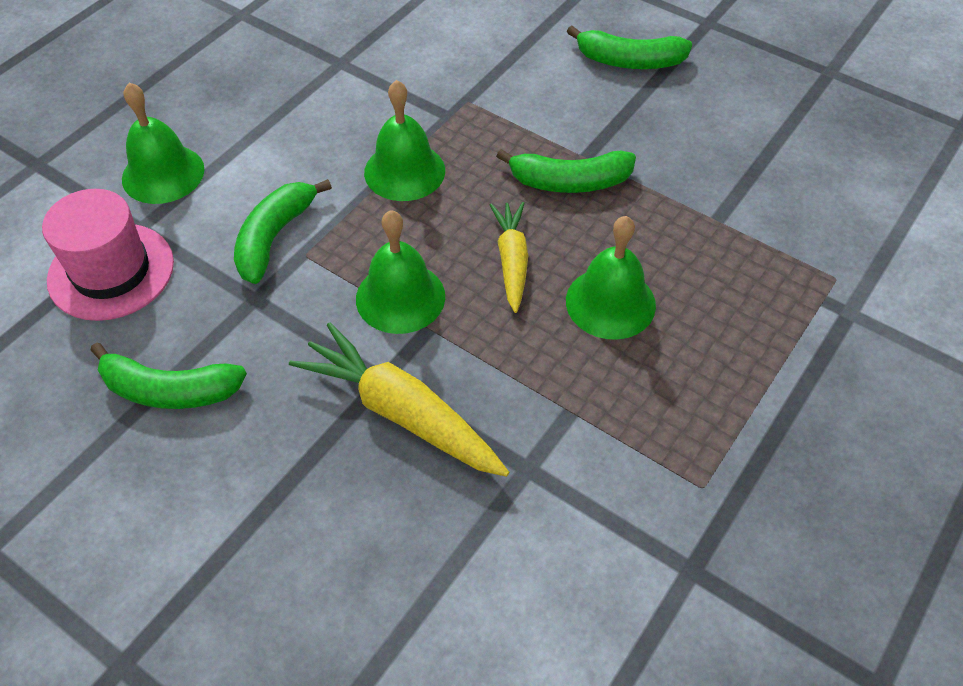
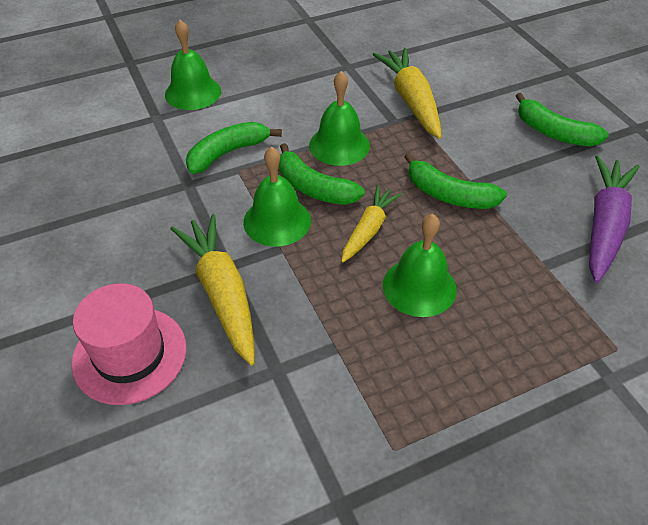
camera: 30 degrees right, 5 degrees down
(111, 271) = (122, 135): pink hat -> pink hat (130, 355)
(169, 390) = (99, 215): green banana -> green banana (314, 188)
(448, 80) = (411, 100): none -> yellow carrot
(745, 150) = (604, 225): none -> purple carrot

